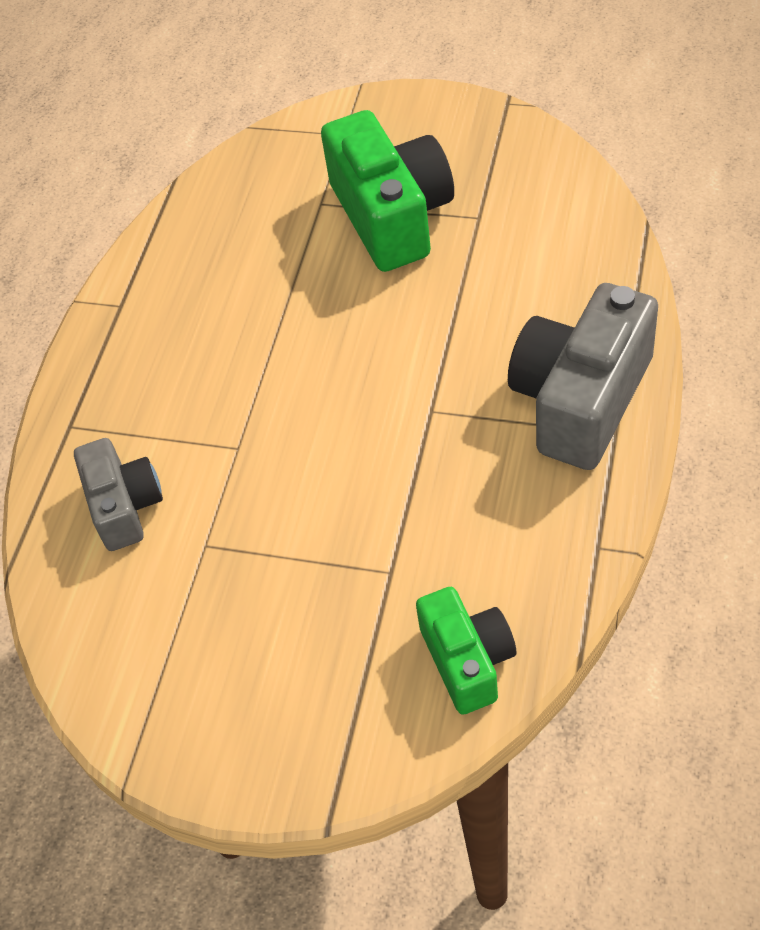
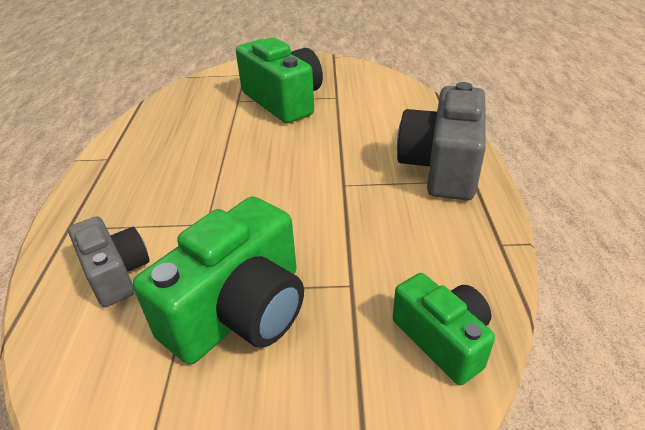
camera: 20 degrees left, 15 degrees down
(256, 583) = (240, 311): none -> green camera

